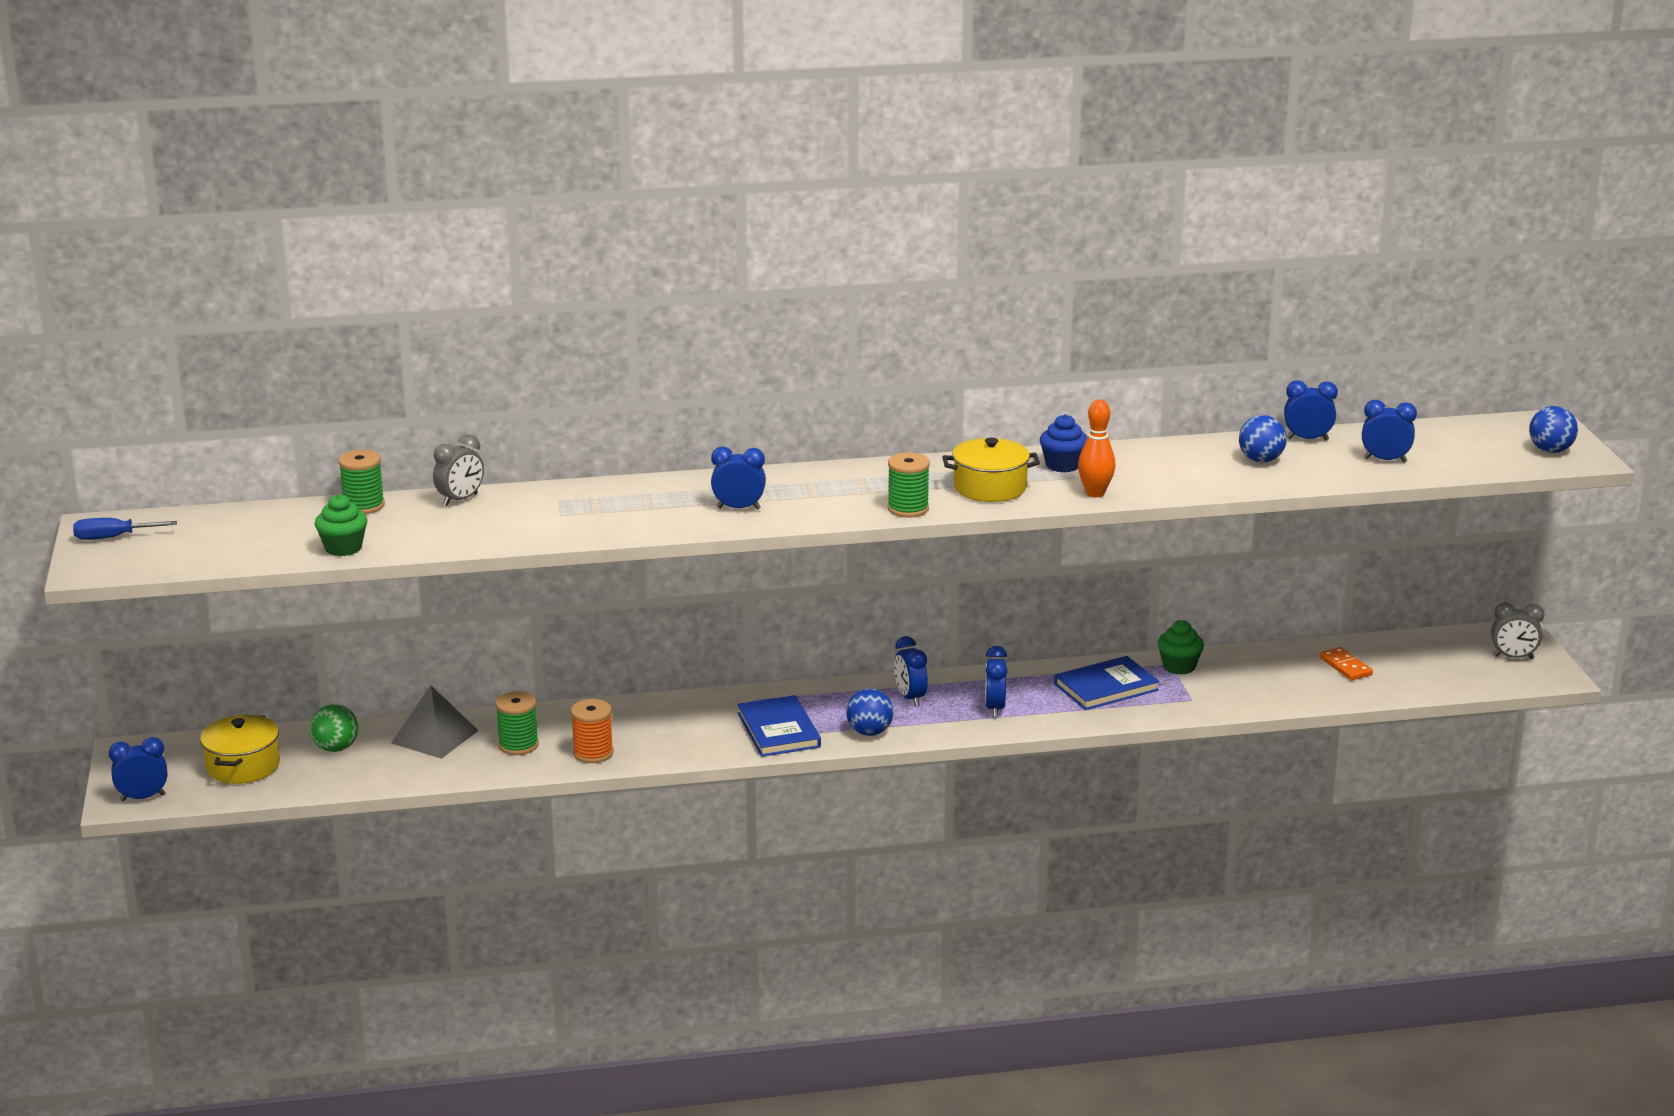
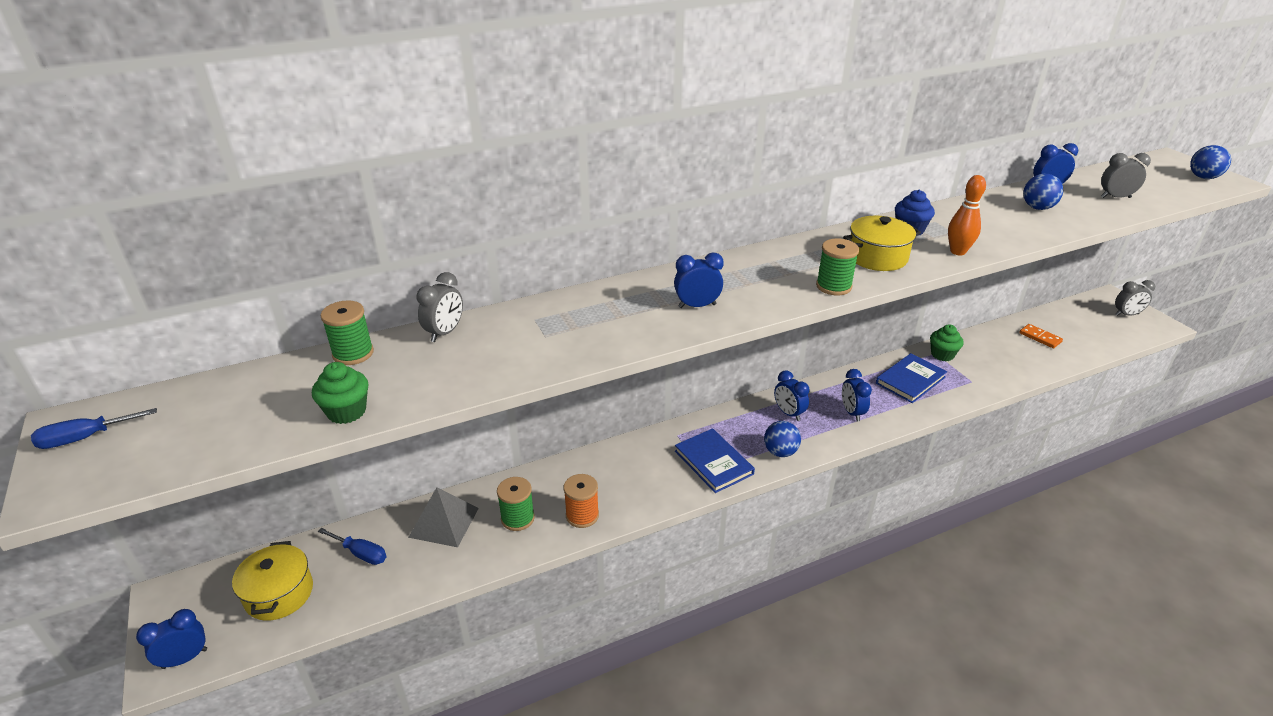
camera: 15 degrees left, 10 degrees up
(336, 748) = (361, 553): green ball -> blue screwdriver
(1385, 460) = (1115, 197): blue clock -> grey clock

